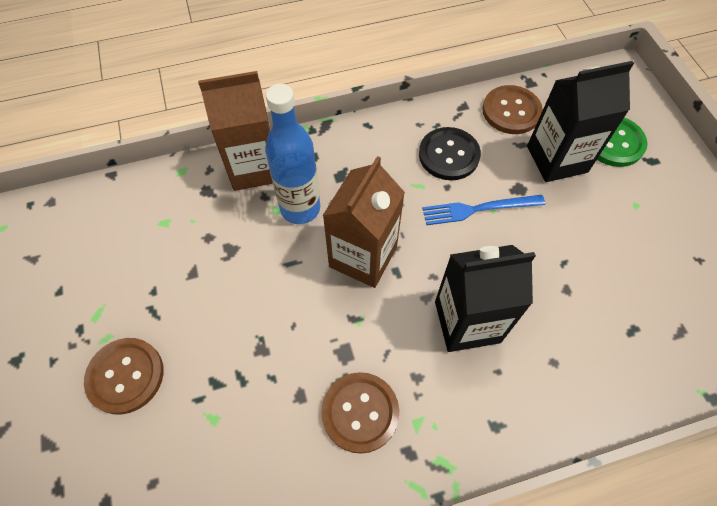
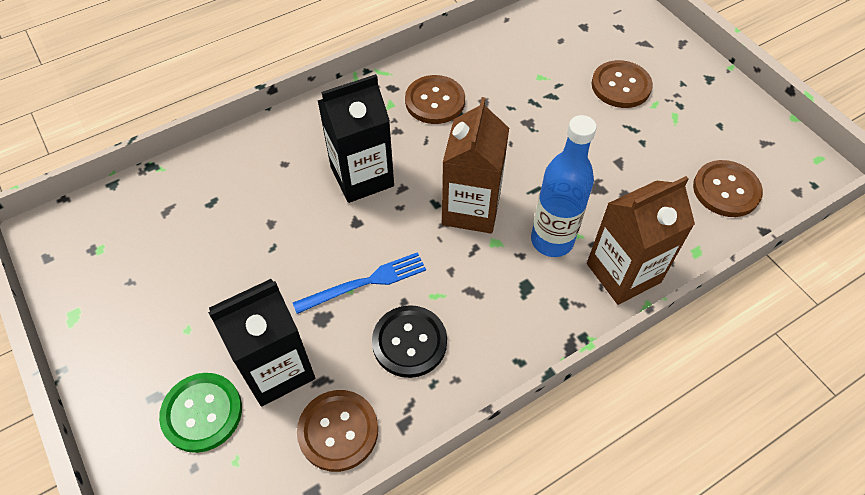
camera: 165 degrees right, 5 degrees down
(113, 218) = (726, 190): none -> brown button

